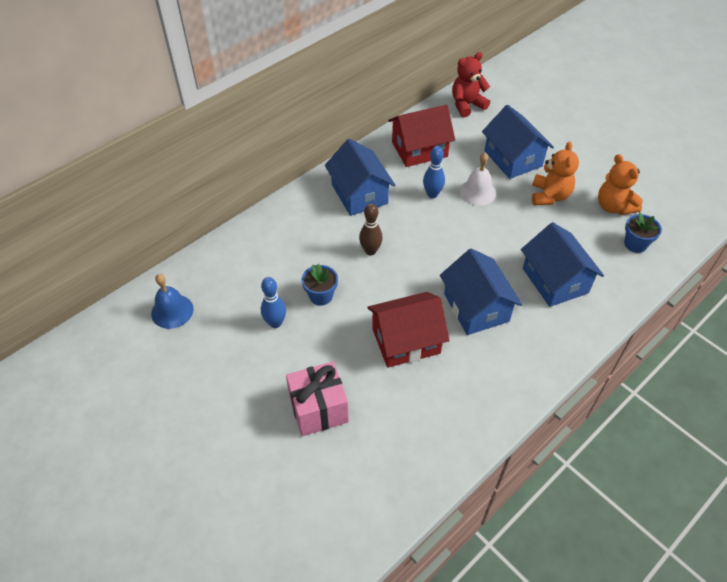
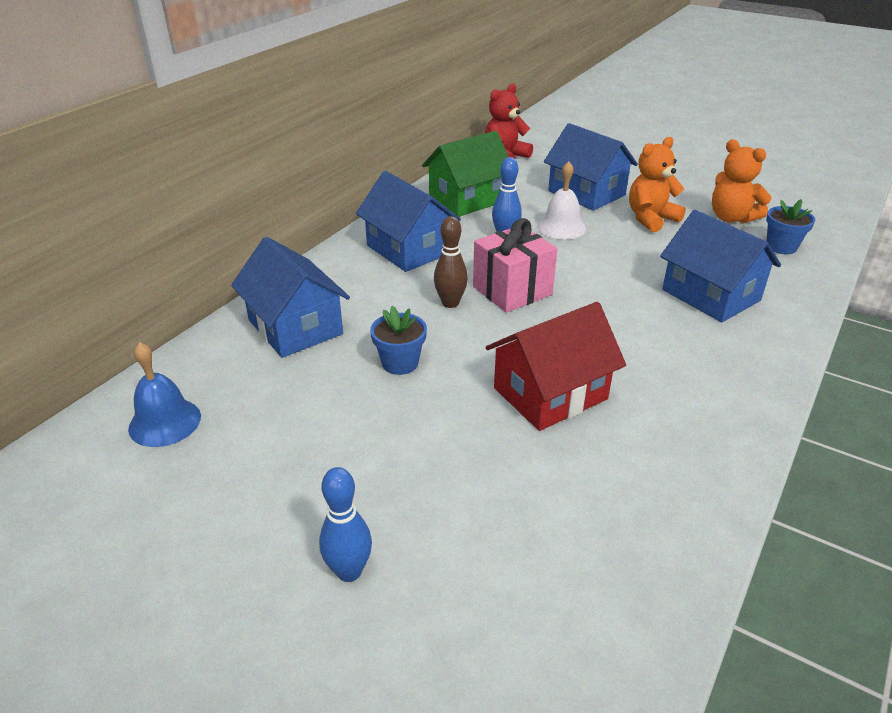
camera: 15 degrees left, 15 degrees down
(275, 323) = (342, 407): blue bowling pin -> blue bowling pin (349, 571)
(318, 409) = (456, 508): pink gift -> pink gift (512, 291)
(419, 149) = (467, 199): red house -> green house
(476, 307) = (627, 339): blue house -> blue house (295, 327)
(549, 196) = (650, 219): orange teddy bear -> orange teddy bear turned 120 degrees counterclockwise

